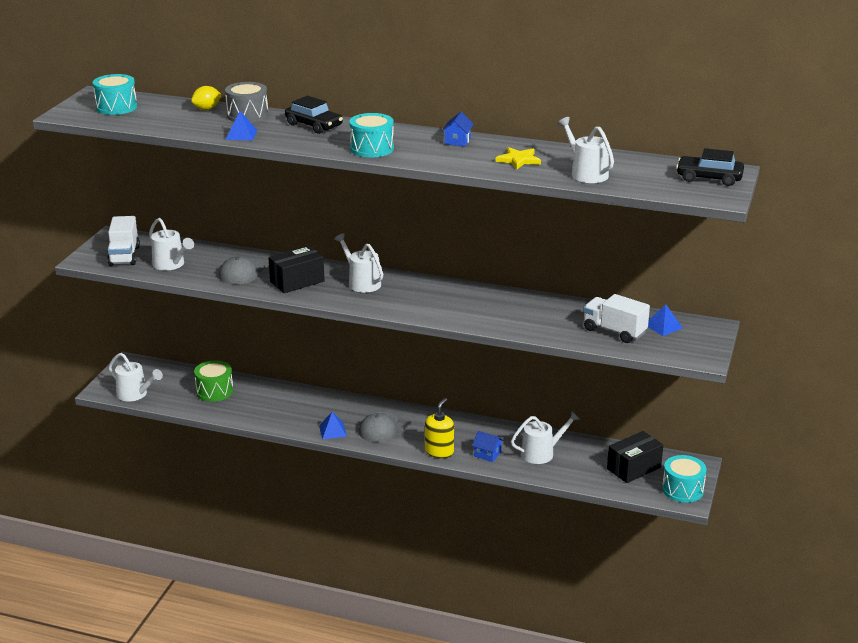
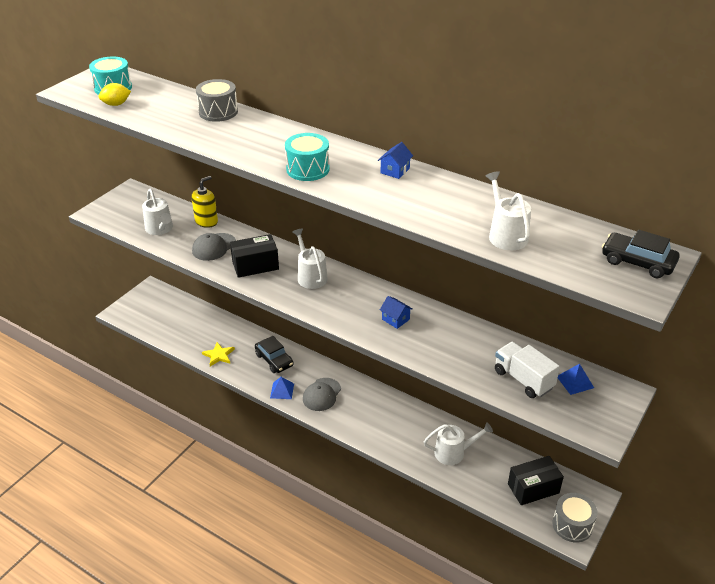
camera: 15 degrees right, 10 degrees up
(124, 256) = (128, 213): white truck -> none
(135, 394) = (141, 321): white watering can -> none
(207, 109) = (187, 99): yellow lemon -> yellow lemon (116, 104)
(214, 391) = (203, 329): green drum -> none
(241, 135) = (199, 135): blue pyramid -> none
(314, 125) = (270, 132): black car -> black car (274, 360)
(439, 452) = (363, 432): yellow soap dispenser -> yellow soap dispenser (206, 221)
(487, 454) = (404, 444): blue house -> blue house (395, 319)
(518, 160) = (444, 205): yellow star -> yellow star (219, 355)
(682, 490) = (572, 525): turquoise drum -> grey drum

